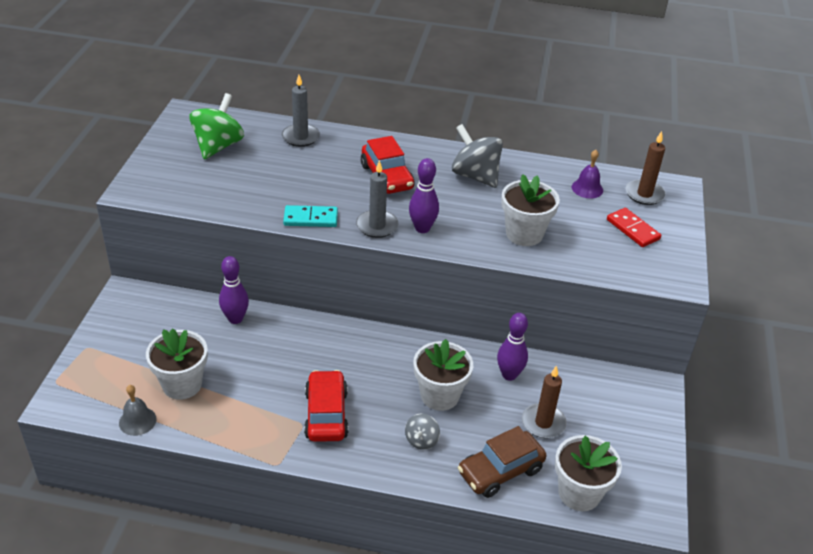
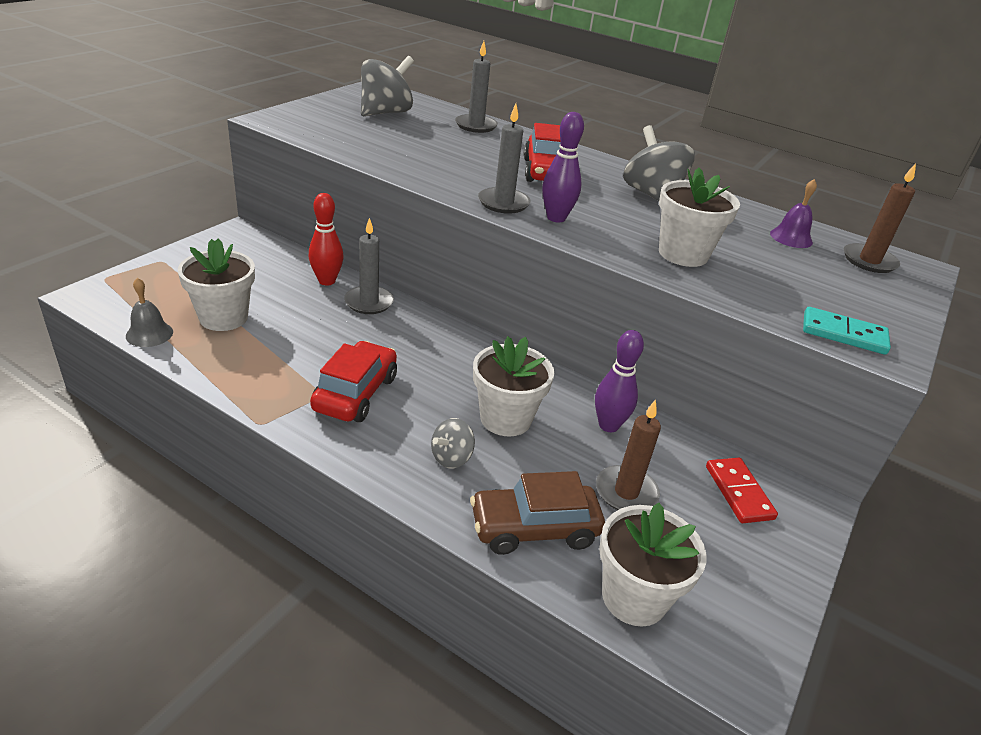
camera: 20 degrees right, 5 degrees down
(218, 146) = (385, 112): green spinning top -> grey spinning top
(235, 319) = (327, 281): purple bowling pin -> red bowling pin
(282, 328) = (369, 302): none -> grey candle
(310, 218) = (433, 180): turquoise domino -> turquoise domino (843, 334)
(633, 229) = (838, 287): red domino -> red domino (739, 492)

